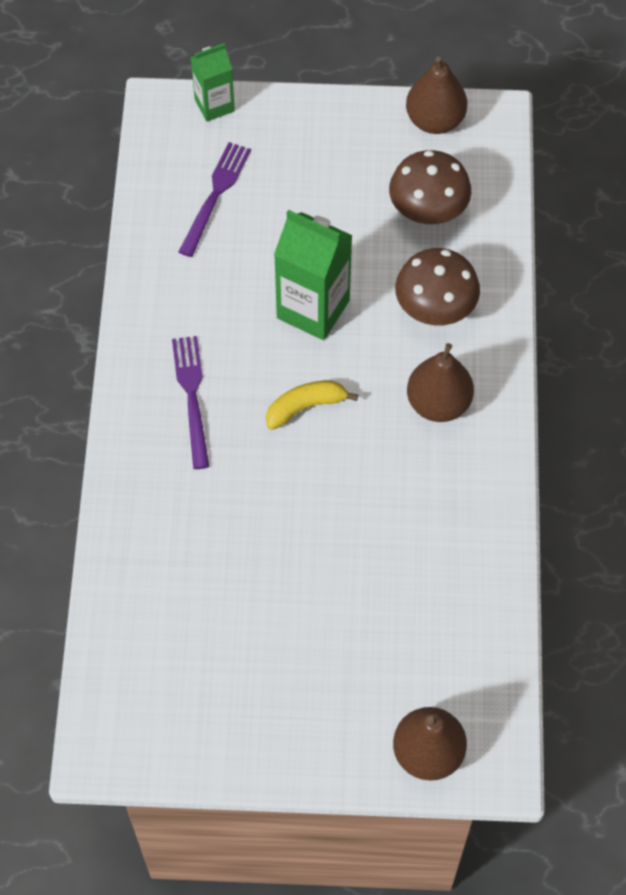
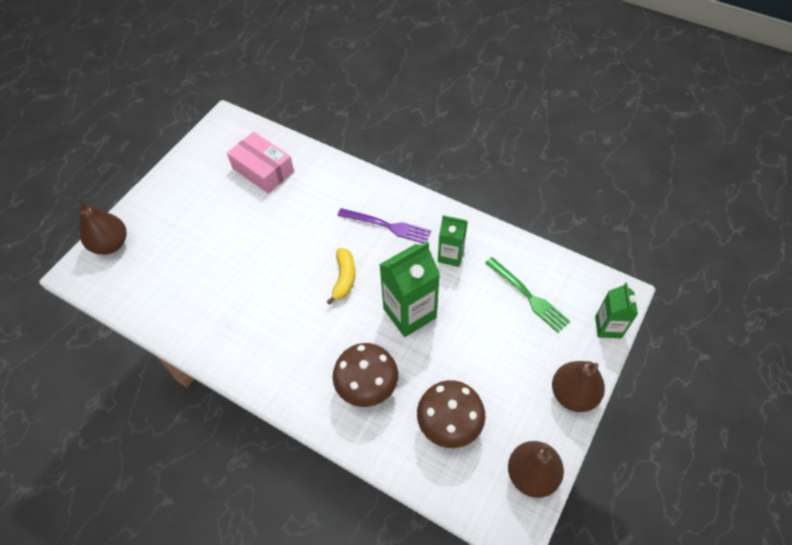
camera: 120 degrees right, 5 degrees down
(176, 621) = (263, 170): none -> pink box
(200, 300) = (450, 255): none -> green carton
(215, 195) = (528, 296): purple fork -> green fork
(438, 403) = (298, 352): brown pear -> brown pear (573, 394)

